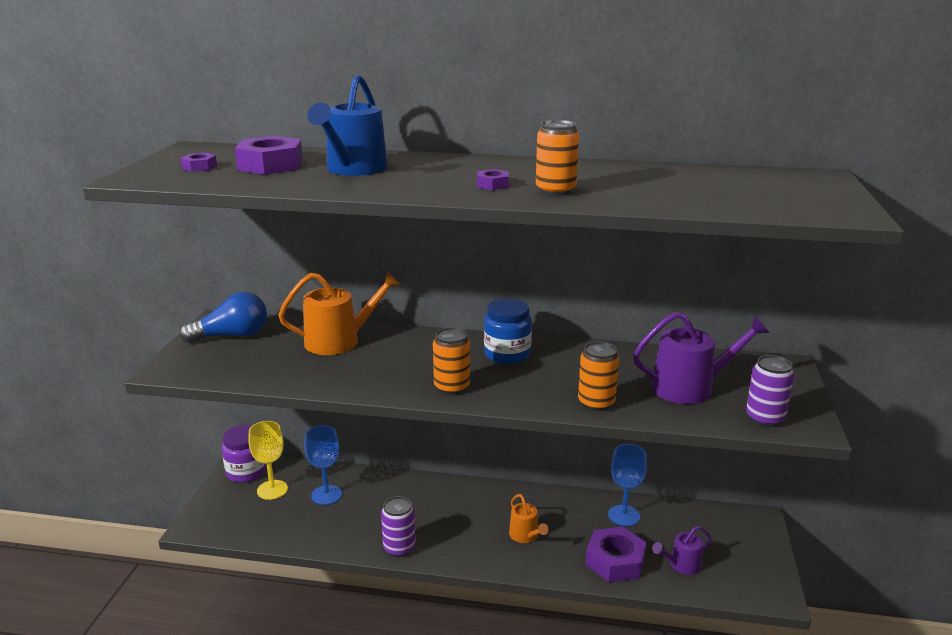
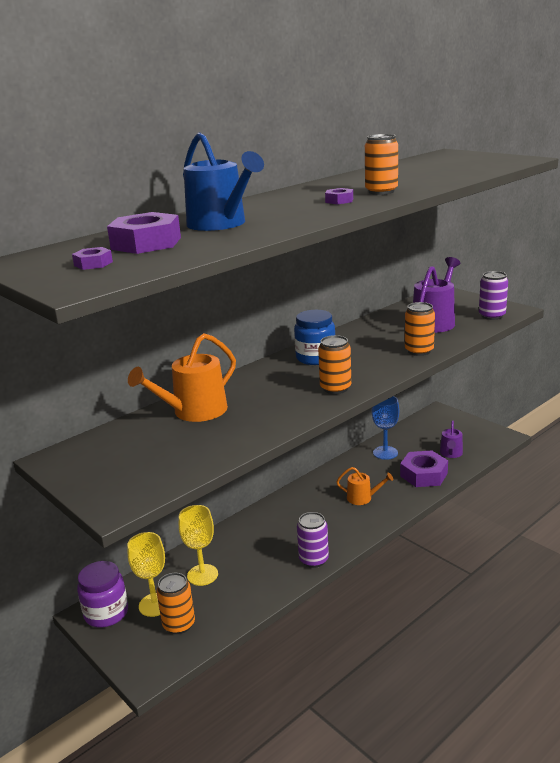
camera: 50 degrees left, 0 degrees up
(232, 336) = (99, 458): blue light bulb -> none
(258, 514) = (179, 624): none -> orange can
(326, 495) = (202, 575): blue goblet -> yellow goblet
(339, 341) = (194, 411): orange watering can -> orange watering can turned 150 degrees counterclockwise

